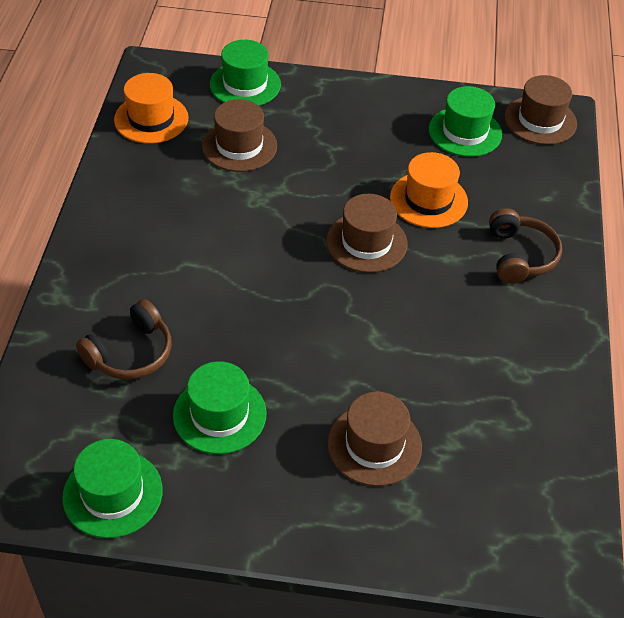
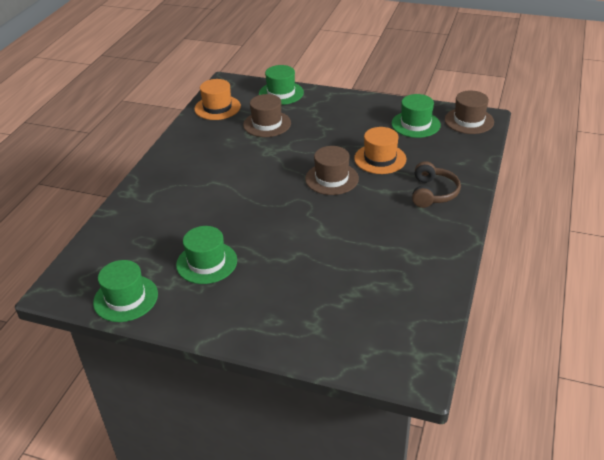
camera: 15 degrees right, 10 degrees down
(130, 353) = (163, 225): brown headphones -> none
(374, 445) = (301, 288): brown hat -> none

